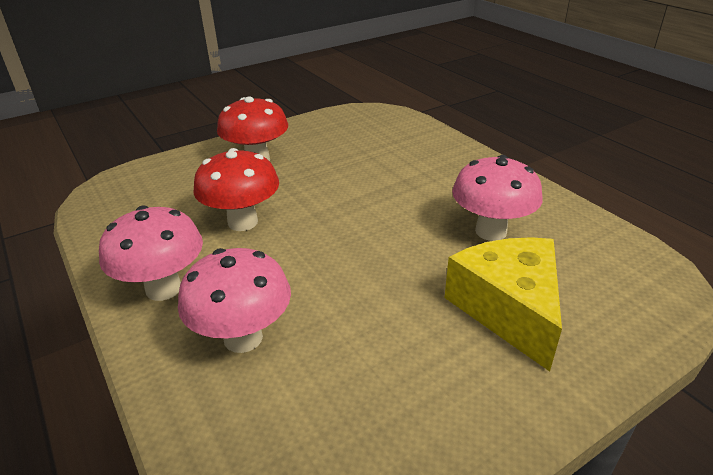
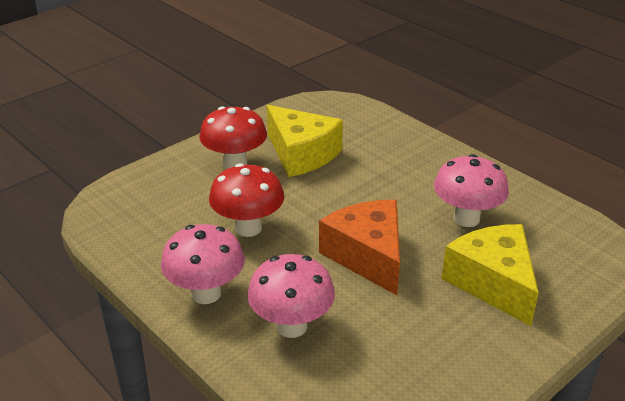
camera: 10 degrees left, 0 degrees up
(328, 155) = (301, 154): none -> yellow cheese
(363, 263) = (368, 256): none -> orange cheese

